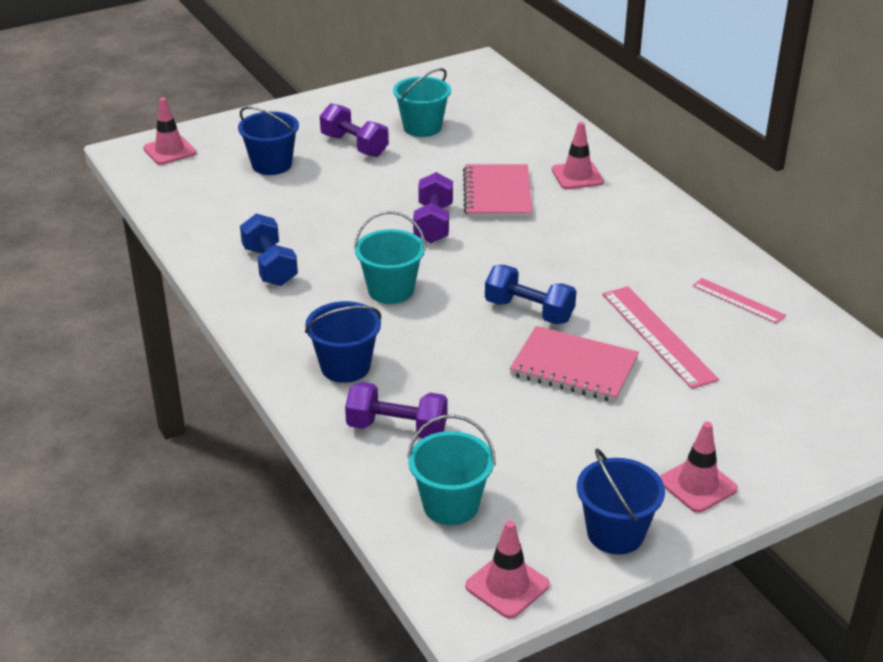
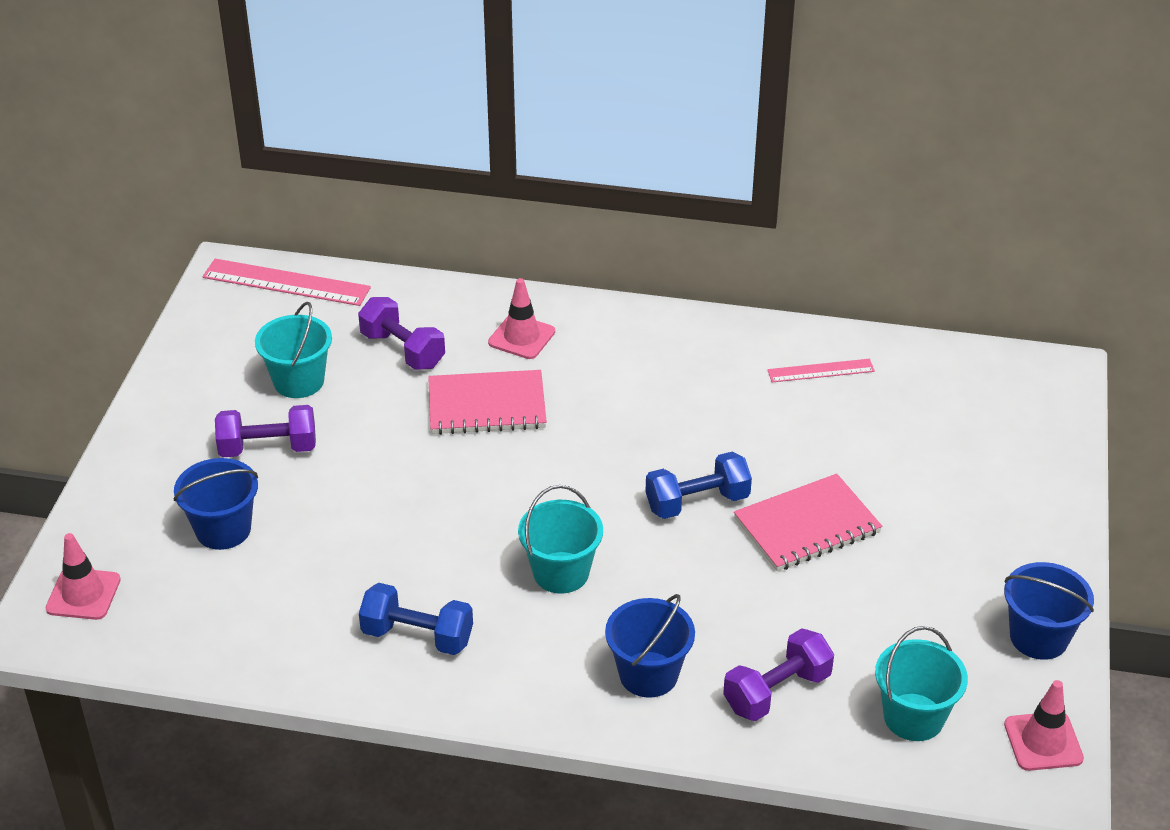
camera: 50 degrees left, 5 degrees up
(433, 224) = (484, 478): purple dumbbell -> purple dumbbell (403, 350)
(497, 194) = (487, 405): pink notebook -> pink notebook turned 45 degrees counterclockwise
(657, 336) = (817, 448): pink ruler -> pink ruler (286, 283)
(697, 485) = (1026, 553): pink traffic cone -> none

